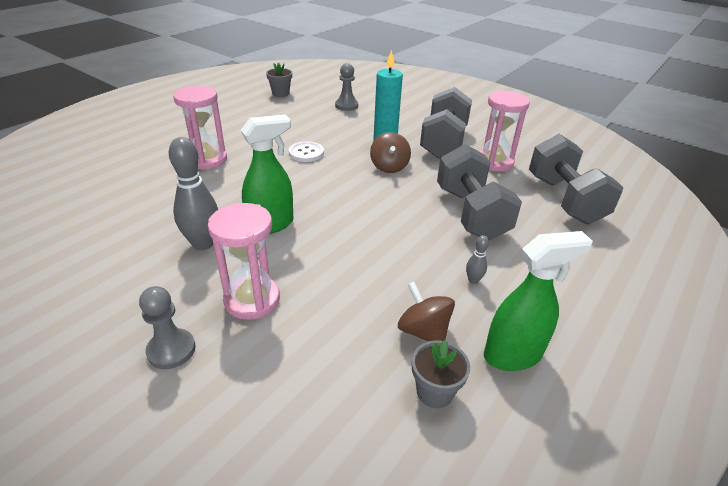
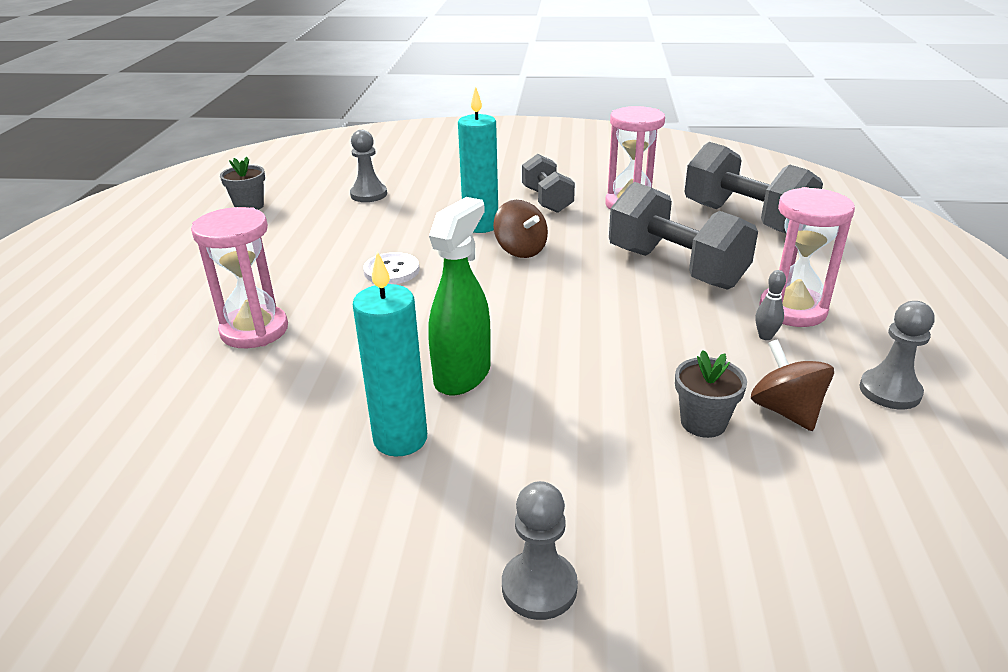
camera: 30 degrees left, 5 degrees down
(203, 244) = (400, 439): grey bowling pin -> turquoise candle
(252, 300) = (559, 474): pink hourglass -> pink hourglass (792, 310)
(423, 331) = (785, 411): brown spinning top -> brown spinning top turned 45 degrees clockwise
(434, 392) = (871, 464): grey flower pot -> grey flower pot (703, 422)
(443, 142) = (547, 200): grey dumbbell -> grey dumbbell, size x0.61
(513, 355) = (890, 391): green spray bottle -> grey pawn

